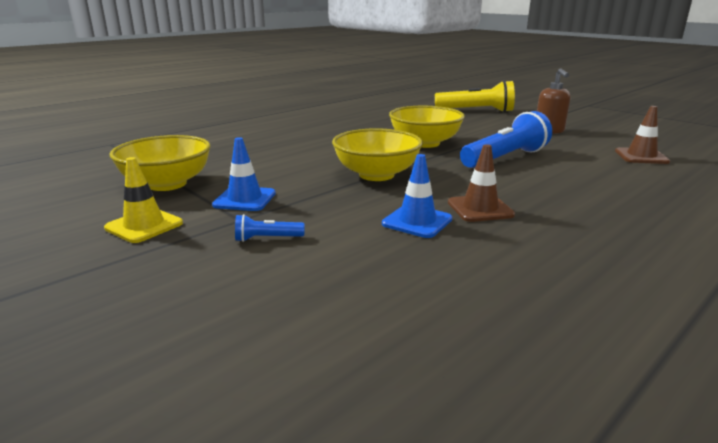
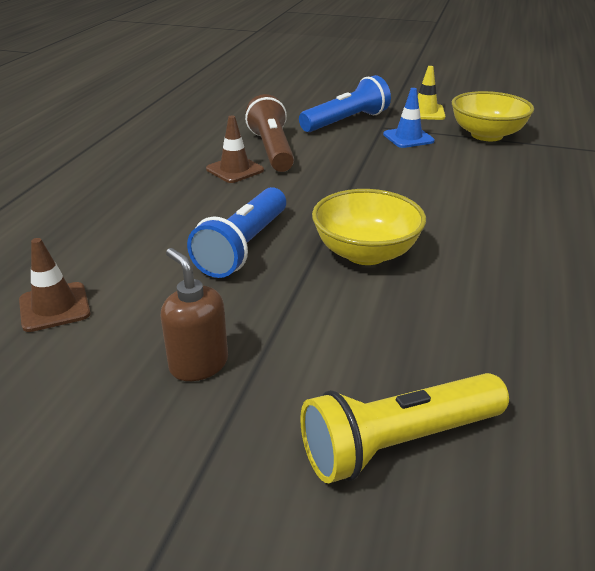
camera: 150 degrees right, 10 degrees up
(267, 238) = (346, 121): blue flashlight -> blue flashlight, size x2.26
(376, 175) = (352, 183): yellow bowl -> none
(417, 221) = (272, 150): blue traffic cone -> brown flashlight

